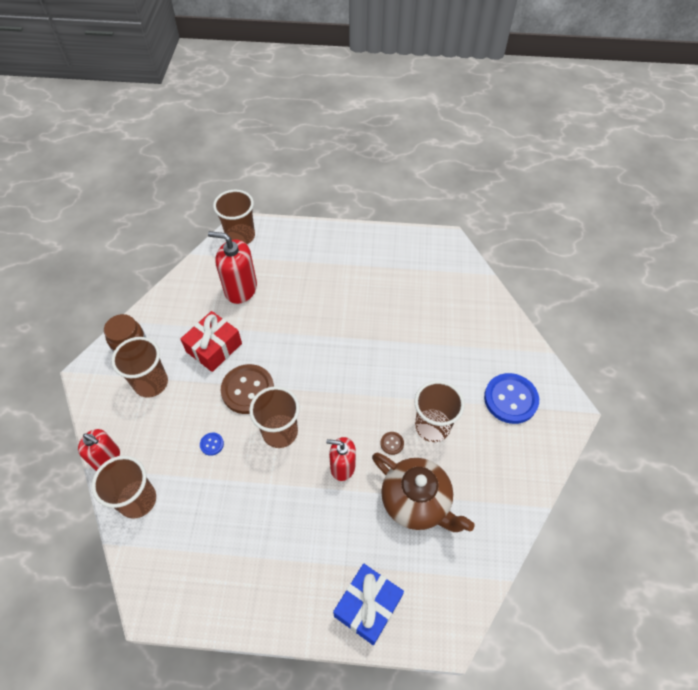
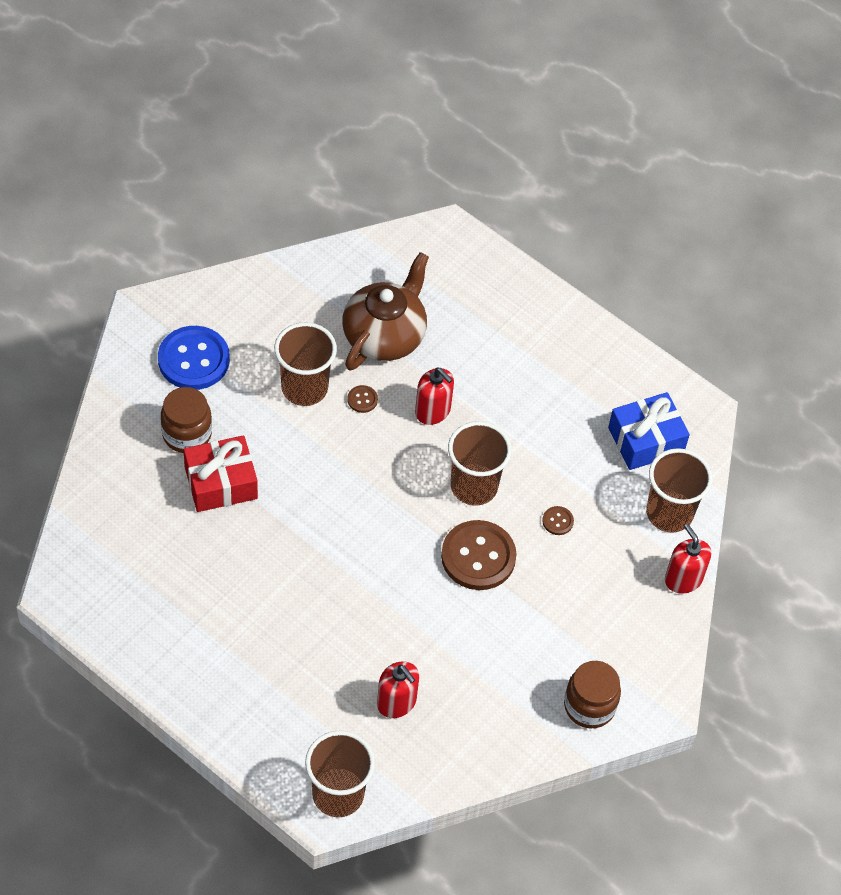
camera: 150 degrees left, 0 degrees up
(151, 383) = (589, 639): brown cup -> none
(212, 444) = (557, 521): blue button -> brown button
(214, 347) = (485, 638): red gift -> red gift (221, 483)
(240, 289) = (396, 702): red soap dispenser -> red soap dispenser, size x0.66
(367, 606) = (500, 289): blue gift -> blue gift (646, 440)
(416, 501) = (384, 335): brown teapot -> brown teapot turned 45 degrees clockwise
(469, 353) = (187, 434): none -> brown jar

